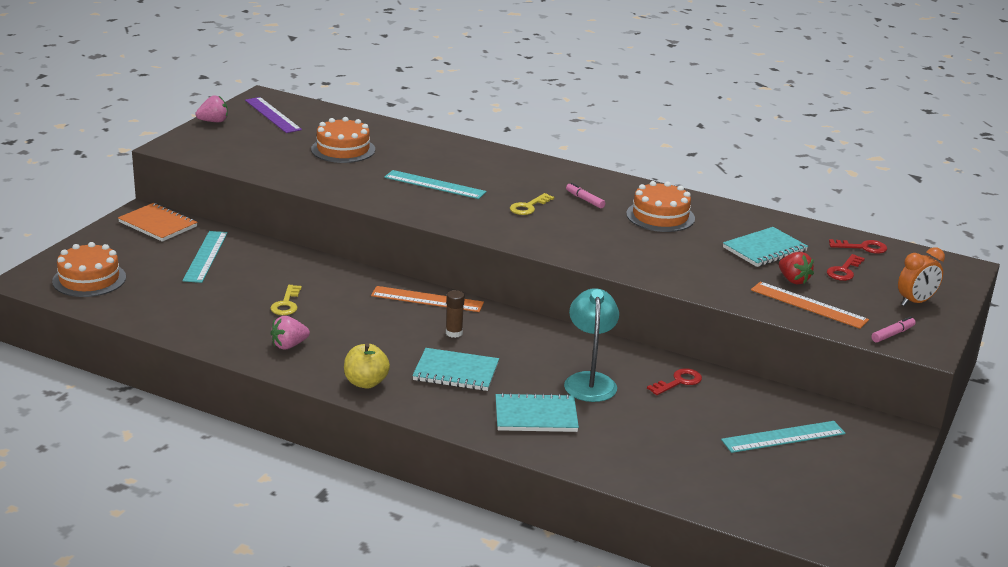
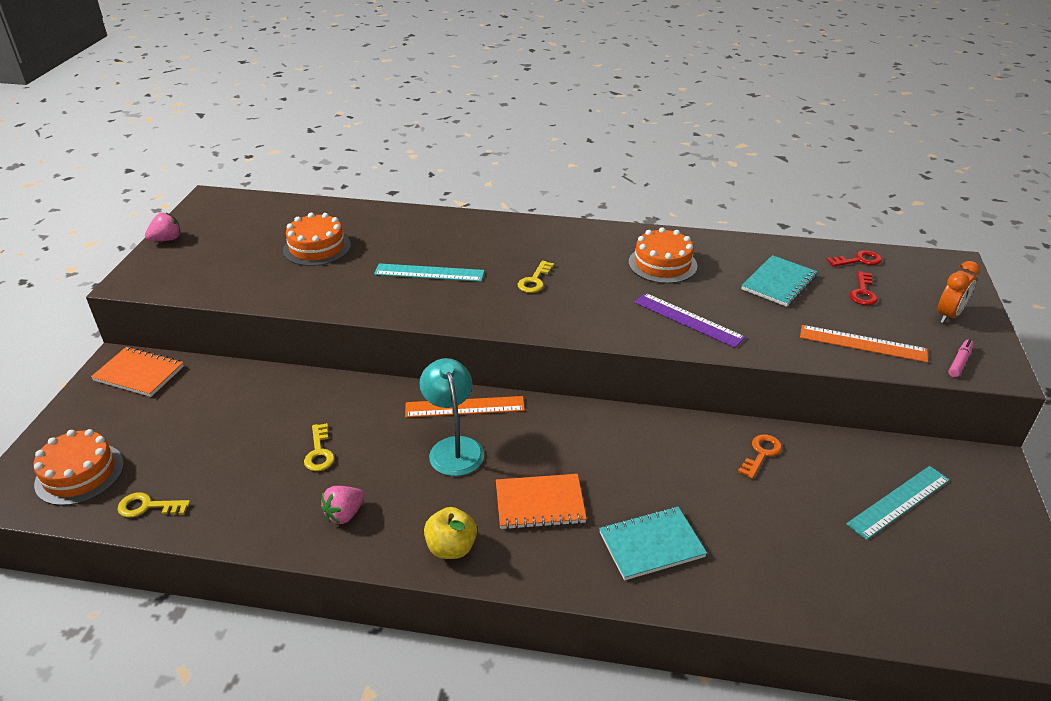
camera: 15 degrees left, 10 degrees up
(135, 309) = (148, 506): none -> yellow key
(205, 256) = (206, 406): turquoise ruler -> none
(272, 115) = (227, 219): purple ruler -> purple ruler (688, 320)
(454, 333) = (512, 447): brown glue stick -> none
(456, 372) = (540, 503): turquoise notebook -> orange notebook
(585, 200) = (582, 259): pink marker -> none
(589, 381) = (678, 477): turquoise lamp -> turquoise lamp (454, 447)
(678, 382) = (761, 454): red key -> orange key
(793, 280) = (828, 315): red strawberry -> none

